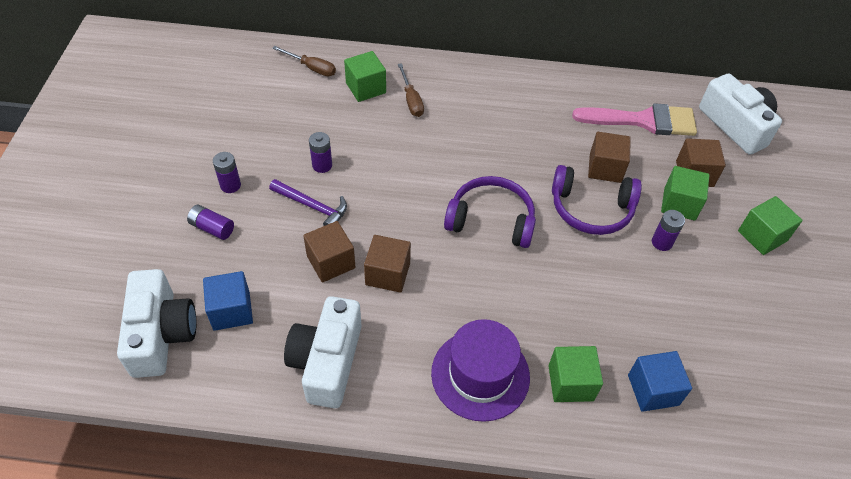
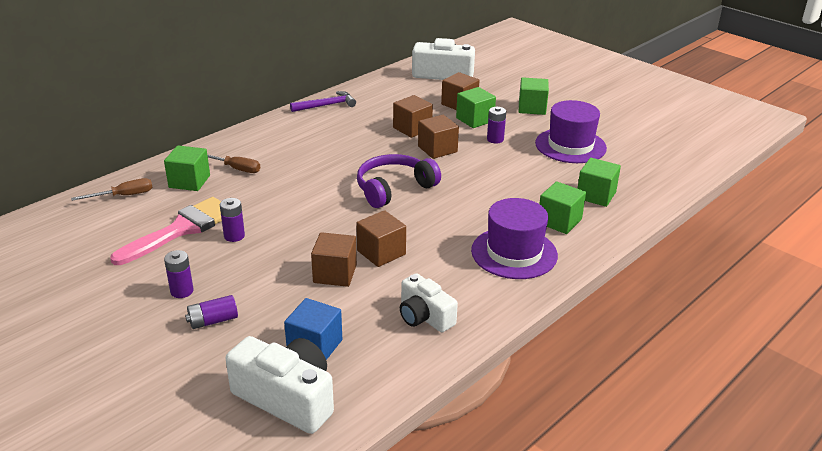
camera: 50 degrees left, 20 degrees down
(312, 206) = (268, 259): purple hammer -> purple hammer (326, 105)
(327, 361) = (424, 316): white camera -> white camera, size x0.65
(591, 209) = (437, 149): purple headphones -> brown cube
(643, 120) = (394, 98): pink brush -> pink brush (181, 229)
(653, 390) = (596, 195): blue cube -> green cube
(726, 313) = (570, 146): none -> purple hat

